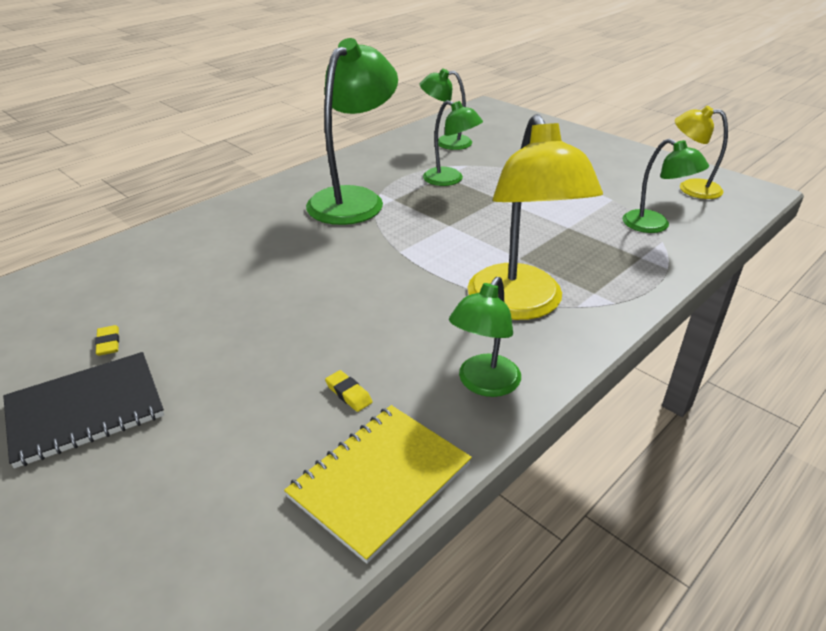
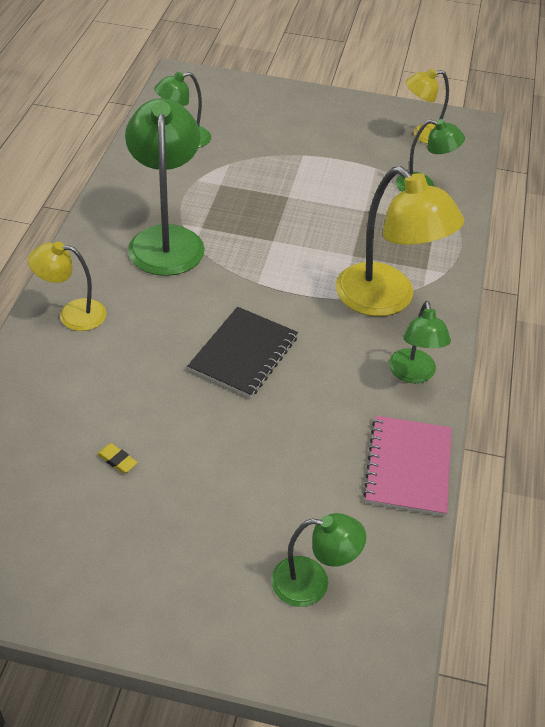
camera: 35 degrees left, 10 degrees up
(85, 410) = (167, 515): black notebook -> black notebook (244, 354)
(216, 226) = (72, 314): none -> yellow lamp
(349, 393) = (336, 419): yellow eraser -> none
(380, 480) = (408, 467): yellow notebook -> pink notebook
(450, 180) = (229, 187): green lamp -> green lamp (312, 583)

